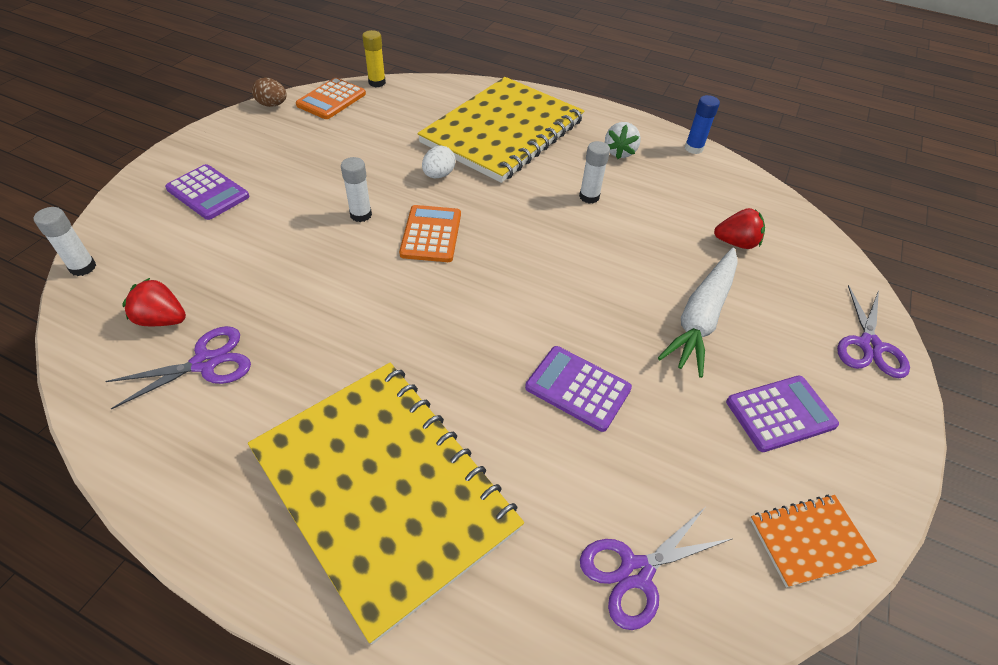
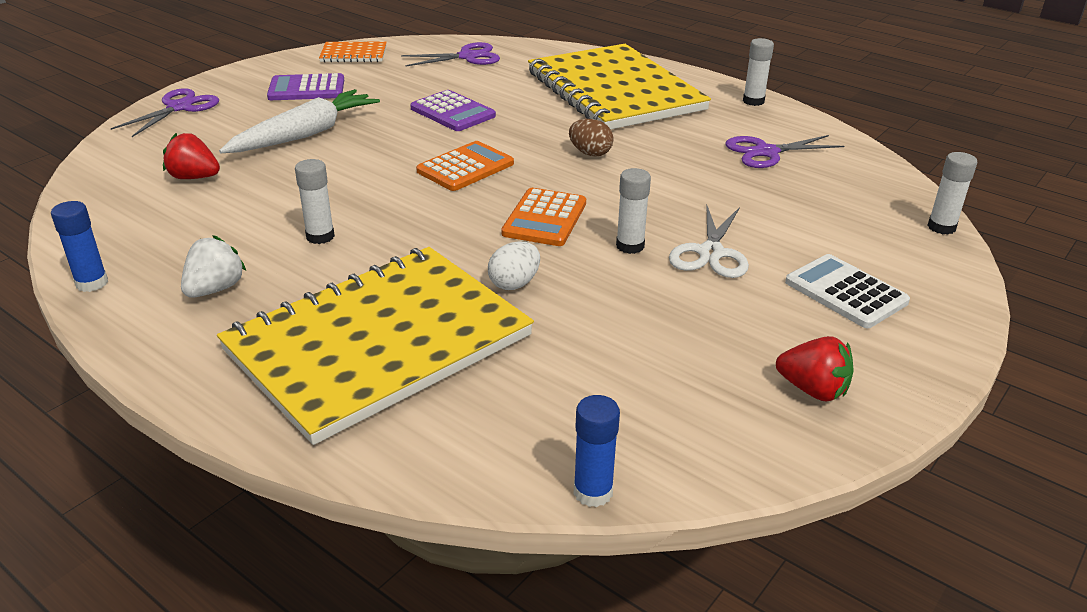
camera: 165 degrees left, 15 degrees down
(162, 319) = (823, 181): red strawberry -> red strawberry (813, 390)
(178, 496) = (753, 101): none -> white glue stick
(208, 193) = (845, 292): purple calculator -> white calculator
(272, 105) = (811, 449): brown egg -> brown egg (590, 153)
(298, 215) = (710, 253): none -> white scissors
(331, 99) = (691, 451): orange calculator -> orange calculator (465, 167)
(377, 82) = (593, 492): yellow glue stick -> blue glue stick

